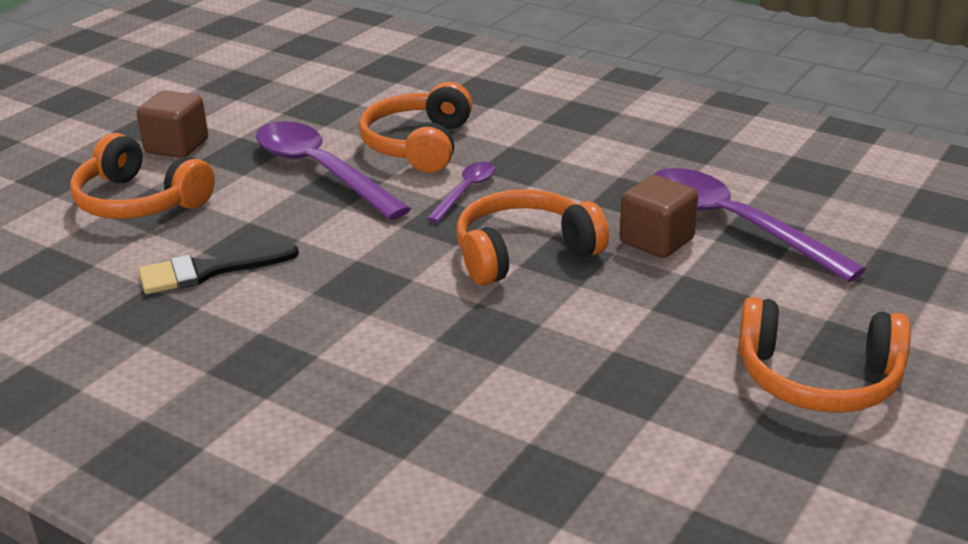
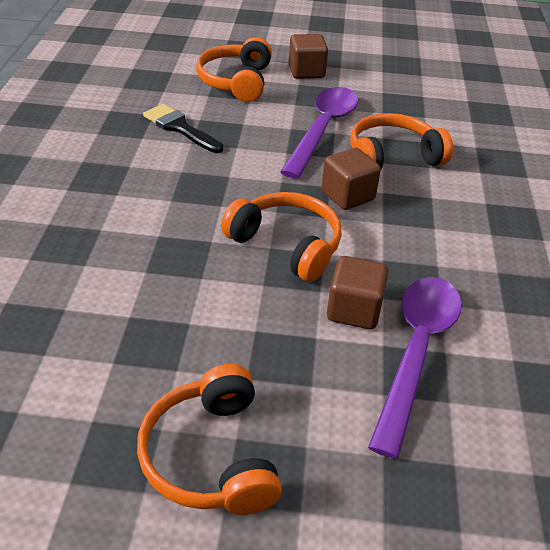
camera: 60 degrees right, 10 degrees up
(465, 191) = (347, 195): purple spoon -> brown cube

